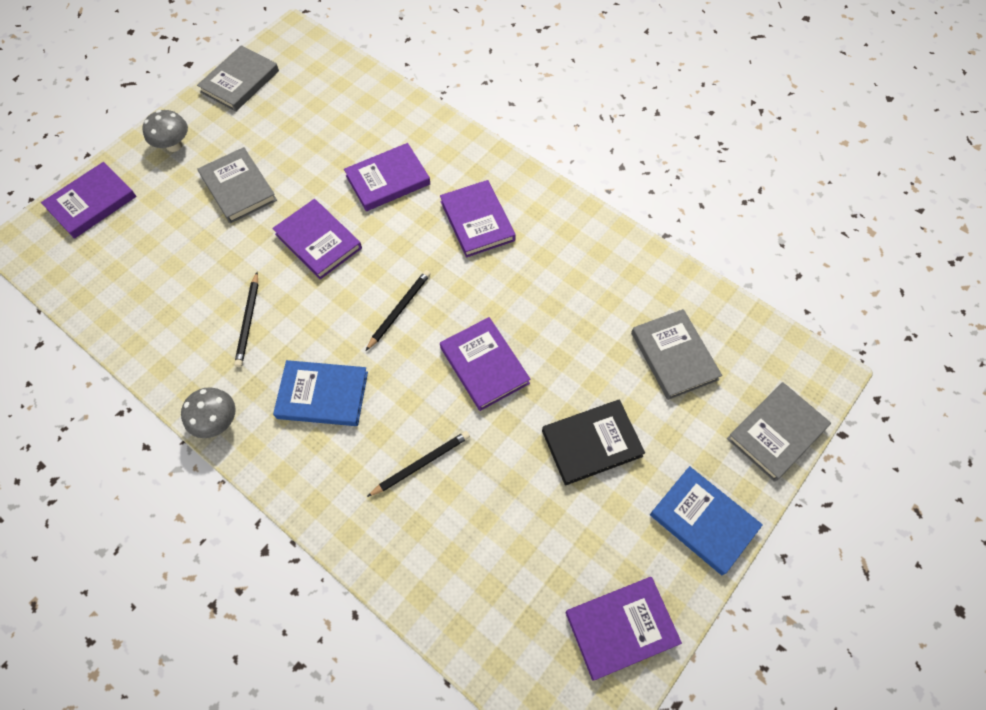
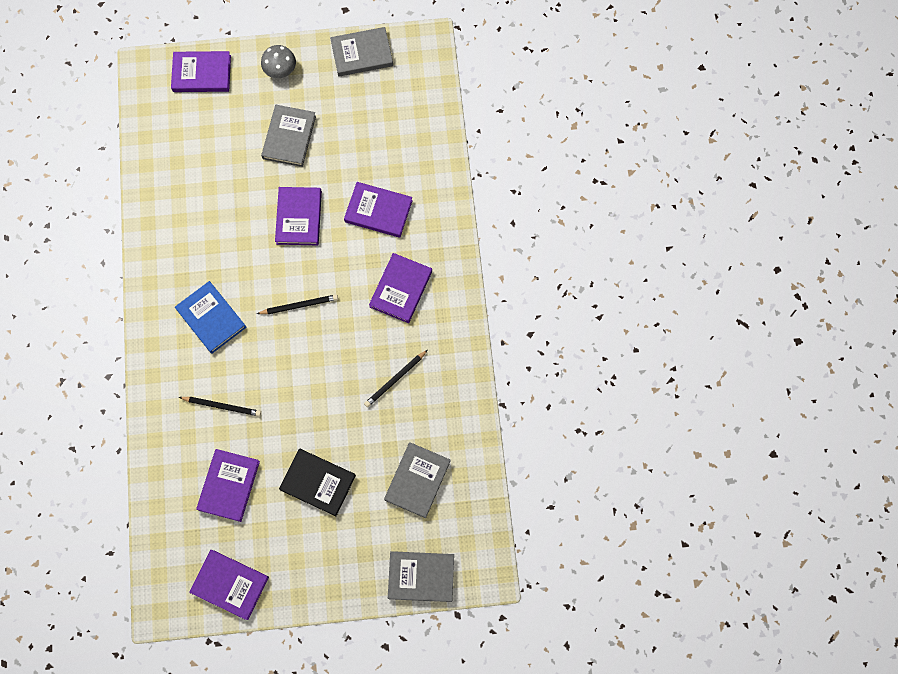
camera: 45 degrees right, 10 degrees up
(217, 422) = (147, 282): grey mushroom -> none
(248, 321) = (215, 235): black pencil -> black pencil (395, 379)
(484, 365) = (310, 383): purple book -> purple book (229, 485)
(703, 521) = (328, 579): blue book -> none

